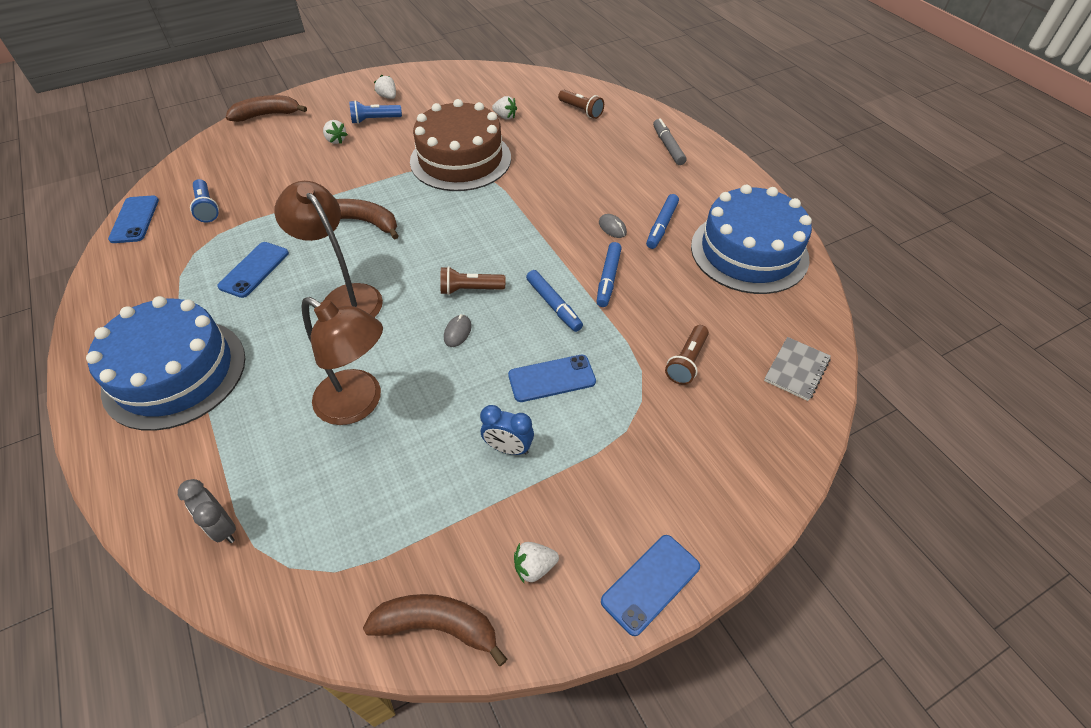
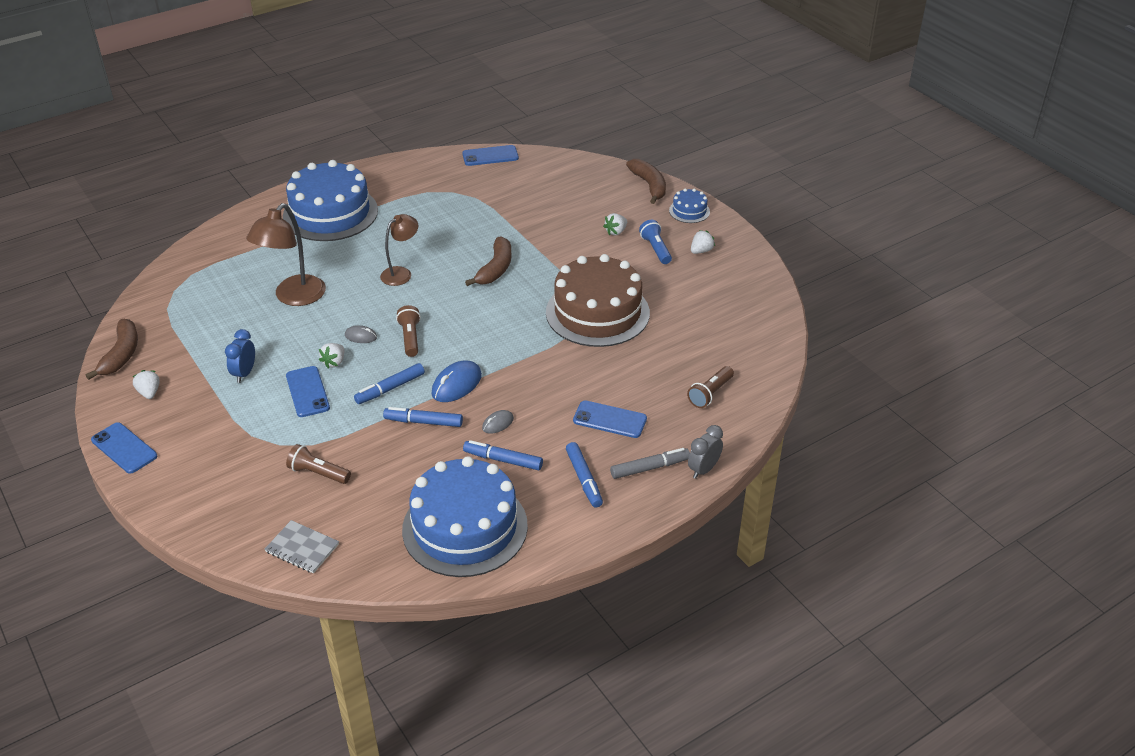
camera: 85 degrees right, 10 degrees down
(207, 208) = (507, 185): blue flashlight -> none
(222, 527) = (206, 260): grey clock -> grey clock (703, 469)
(254, 270) = (433, 223): blue phone -> blue phone (609, 420)
(323, 97) = (689, 211): none -> blue cake
(345, 298) = (401, 273): brown lamp -> brown lamp, size x0.63
(505, 116) = (683, 335): white strawberry -> white strawberry (334, 362)
(553, 254) = (456, 384): none -> blue mouse
(683, 181) = (584, 479): none -> blue marker

